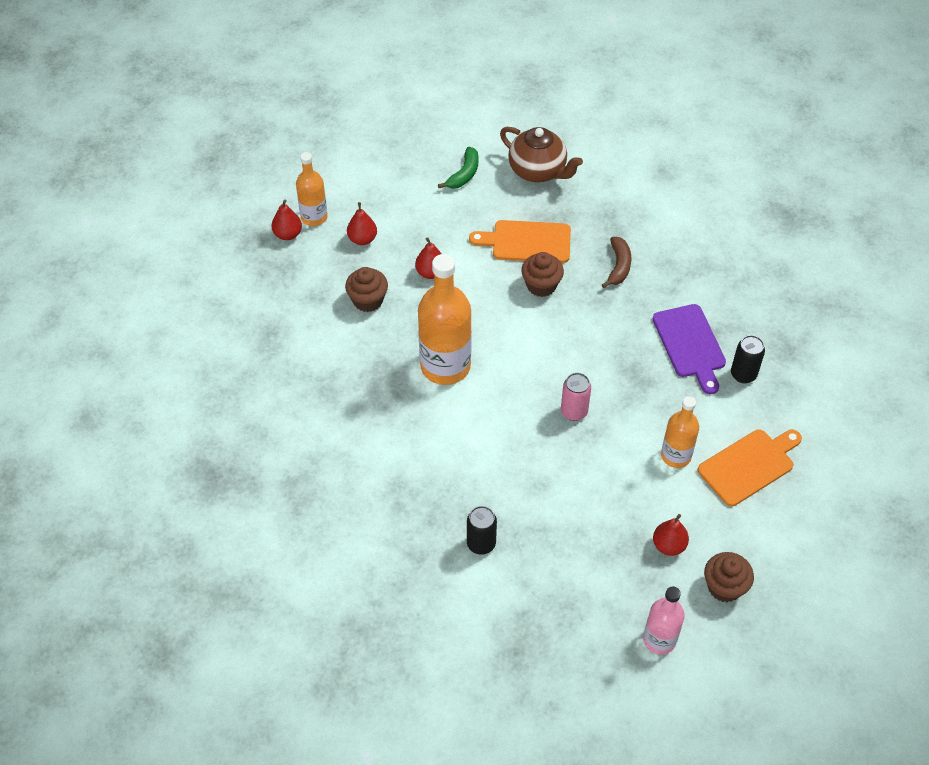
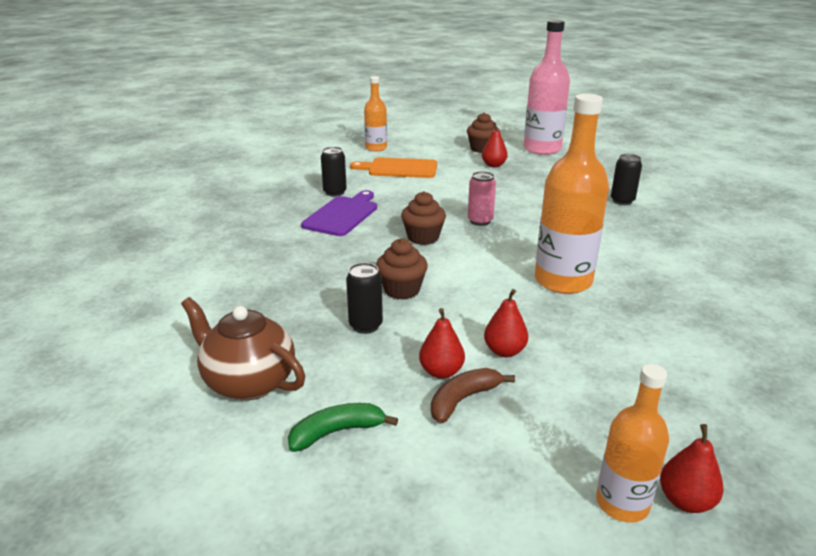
camera: 140 degrees left, 25 degrees down
(362, 239) = (563, 429): red pear -> red pear (441, 372)
(368, 300) = (607, 362): brown cupcake -> brown cupcake (423, 238)
(527, 242) = (365, 326): orange cutting board -> black can
(538, 171) = (248, 382): brown teapot -> brown teapot turned 45 degrees counterclockwise
(618, 266) = (314, 271): brown banana -> brown banana (463, 400)
(659, 639) = (542, 149): pink bottle -> pink bottle, size x1.73
(676, 456) = (437, 184): orange bottle -> orange bottle (376, 148)

